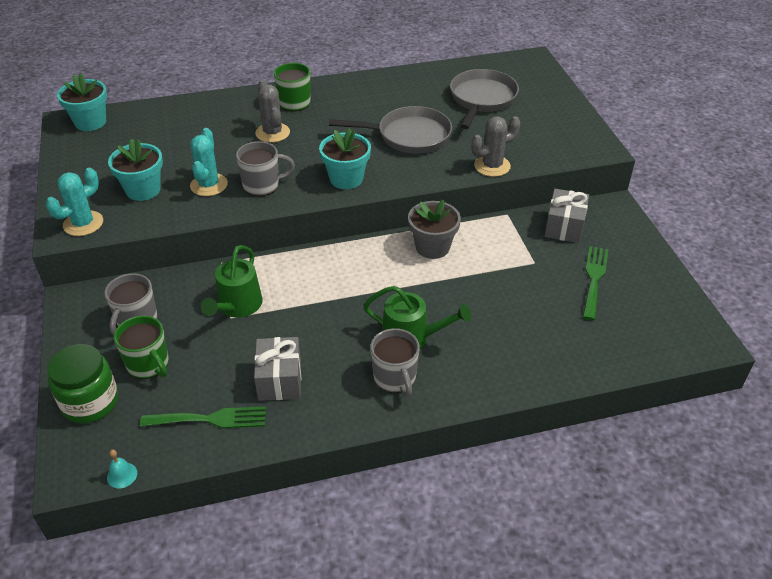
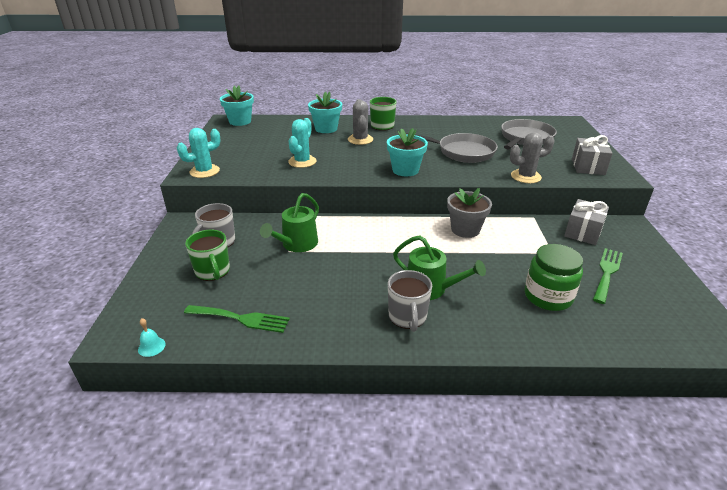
camera: 15 degrees right, 10 degrees down
(90, 402) = (157, 289): green jar -> green jar (548, 296)
(143, 190) = (255, 159): turquoise flower pot -> turquoise flower pot (326, 129)
(262, 185) = (341, 166): grey mug -> none
(279, 380) = (309, 300): grey gift -> grey gift (588, 166)

